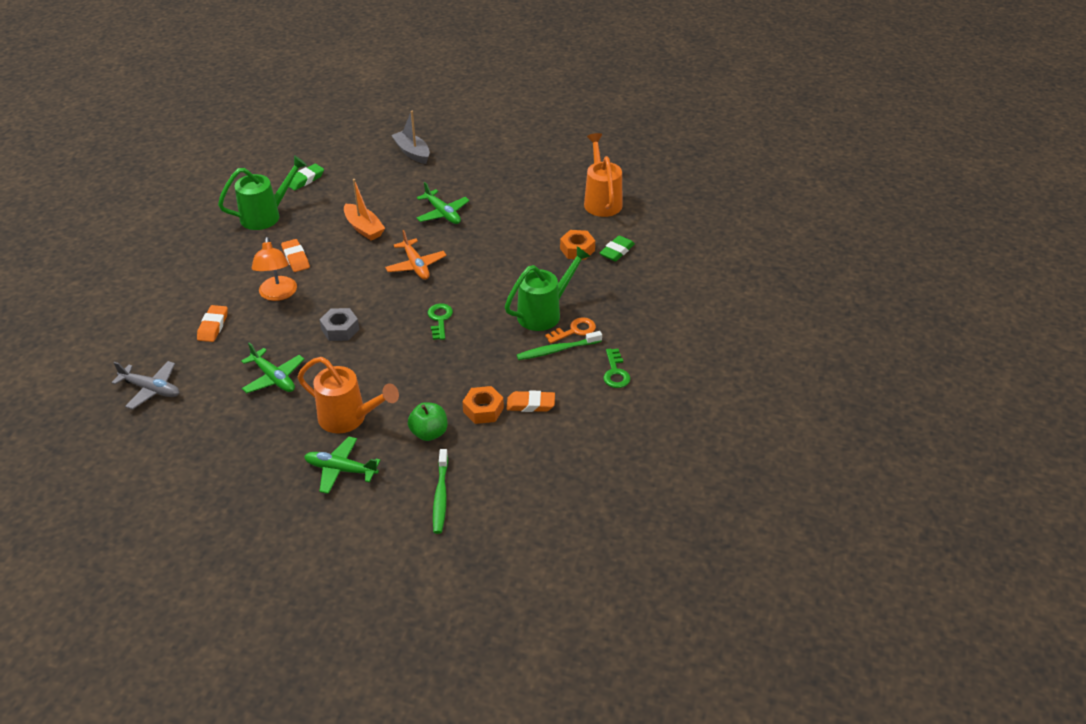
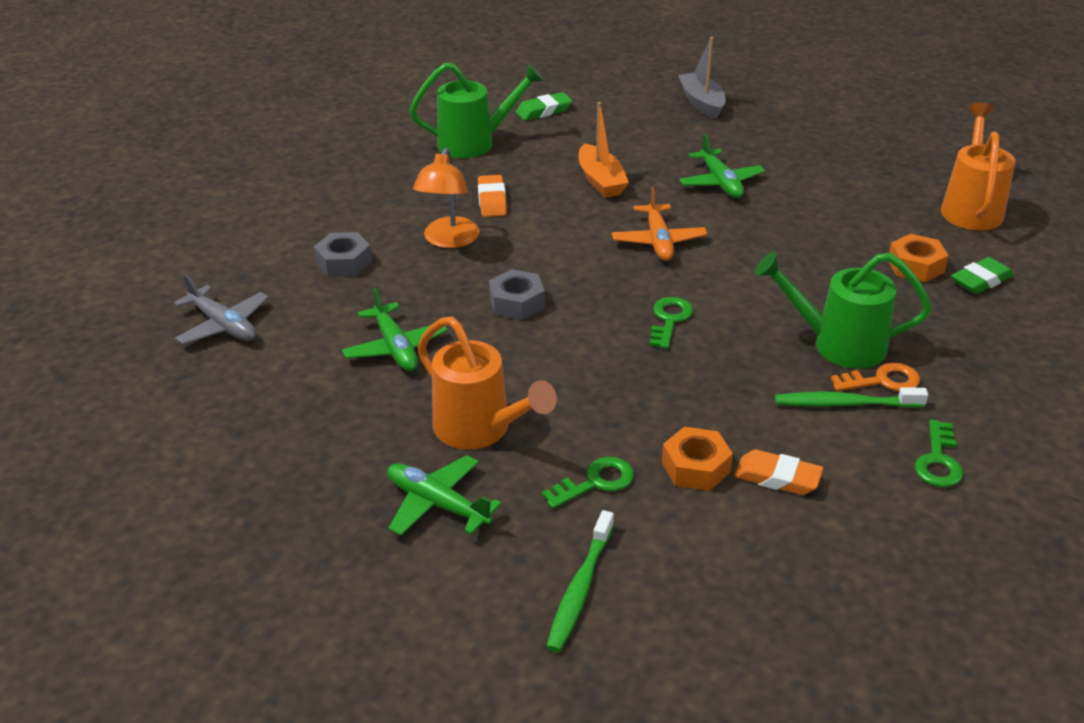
camera: 20 degrees right, 5 degrees down
(213, 326) = (344, 263): orange eraser -> grey nut
(429, 433) = (596, 482): green apple -> green key
(544, 313) = (838, 344): green watering can -> green watering can turned 150 degrees counterclockwise

